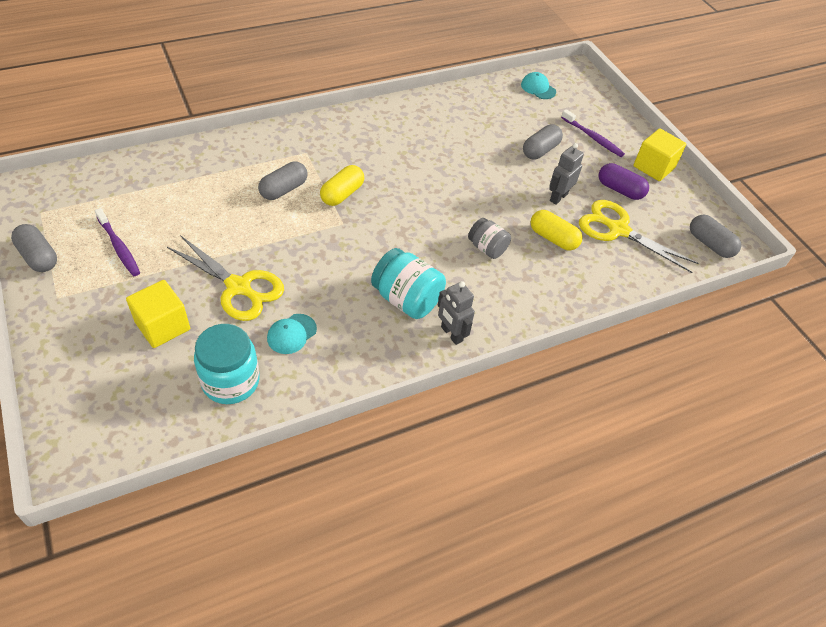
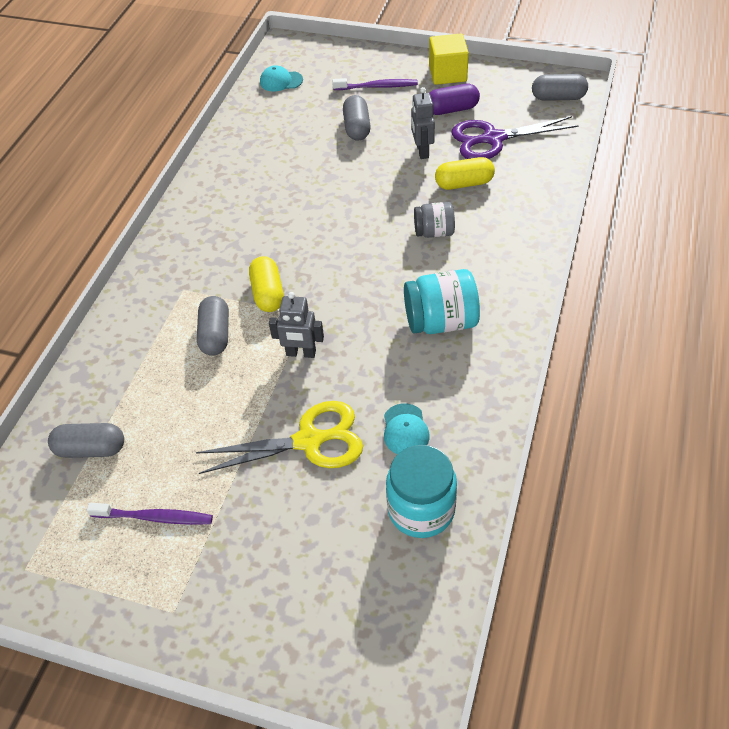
camera: 40 degrees left, 0 degrees up
(38, 257) = (94, 602): grey capsule -> grey capsule (91, 449)
(163, 326) = (301, 532): yellow cube -> none
(451, 334) = (506, 314): grey robot -> grey robot (301, 353)
(618, 230) = (493, 139): yellow scissors -> purple scissors

